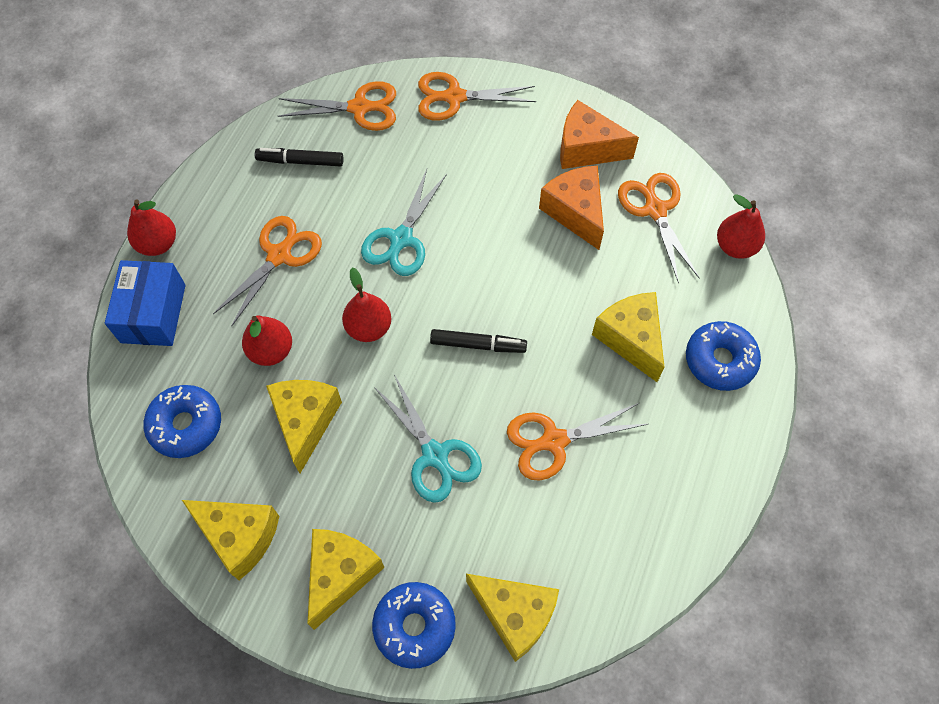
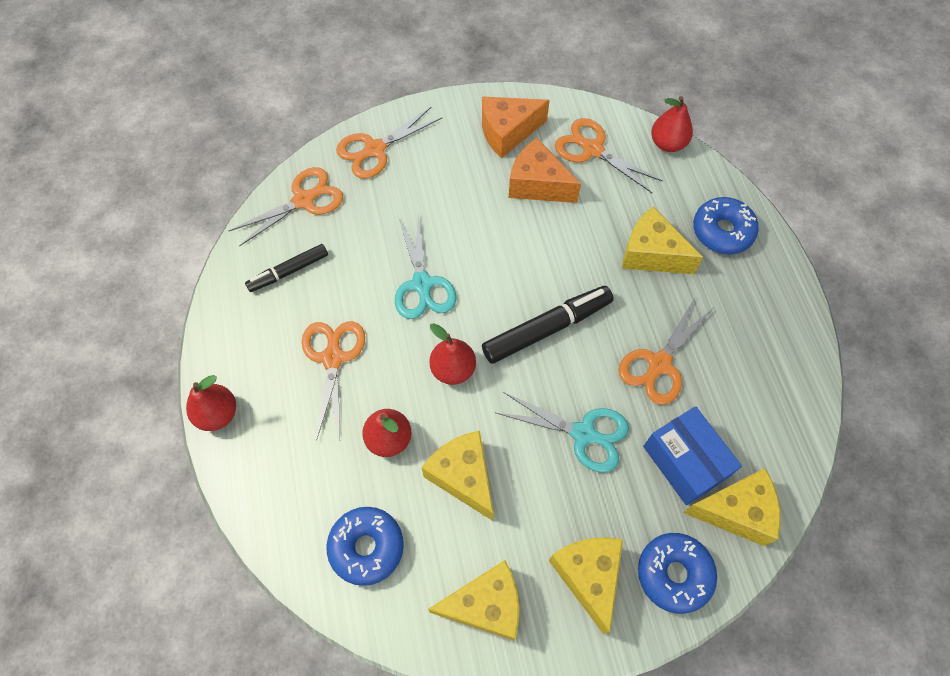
camera: 35 degrees left, 0 degrees up
(153, 313) = (262, 474): blue box -> blue box (685, 462)
(478, 345) = (547, 328): black marker -> black marker, size x1.60

